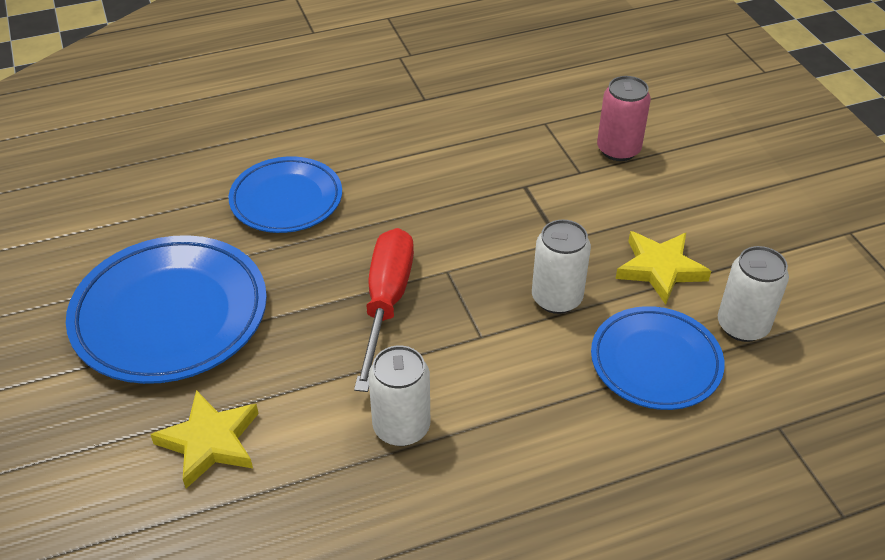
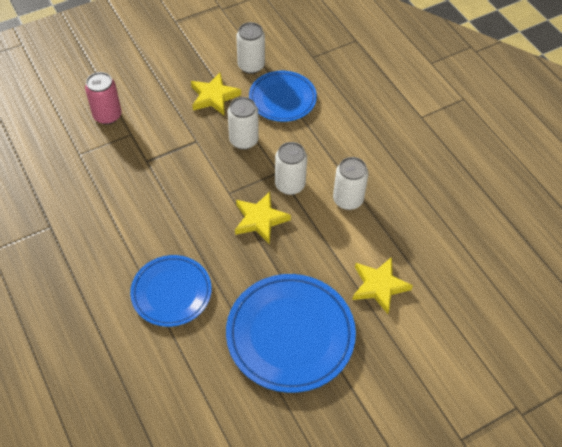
camera: 100 degrees left, 10 degrees up
(386, 303) = (260, 219): red screwdriver -> yellow star
(450, 348) = (290, 185): none -> white can

